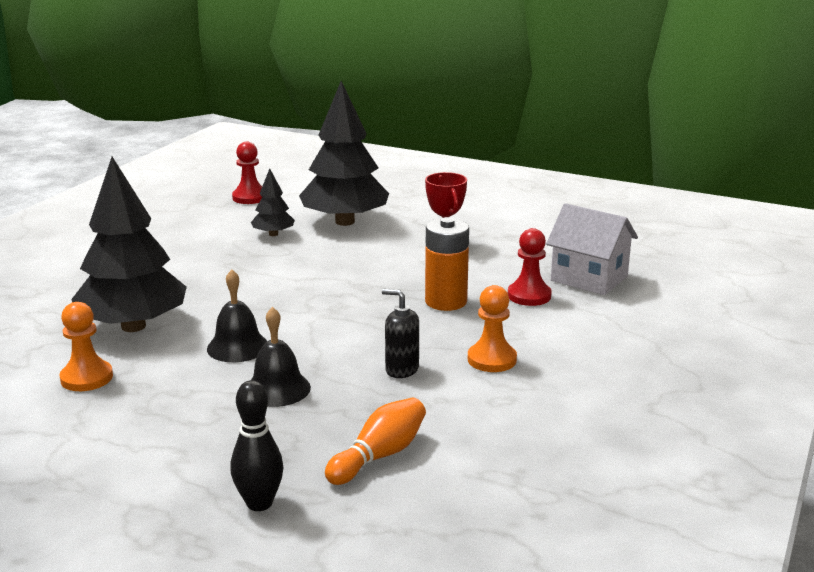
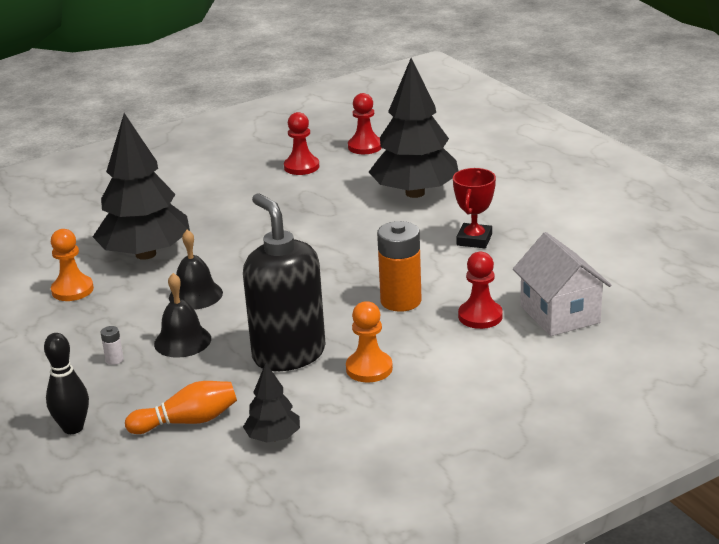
camera: 35 degrees right, 5 degrees up
(207, 223) = (301, 167): none -> red pawn
(223, 426) = (114, 360): none -> white battery
(273, 234) = (340, 192): black tree -> black tree (273, 437)
(401, 369) = (288, 354): black soap dispenser -> black soap dispenser, size x2.10

